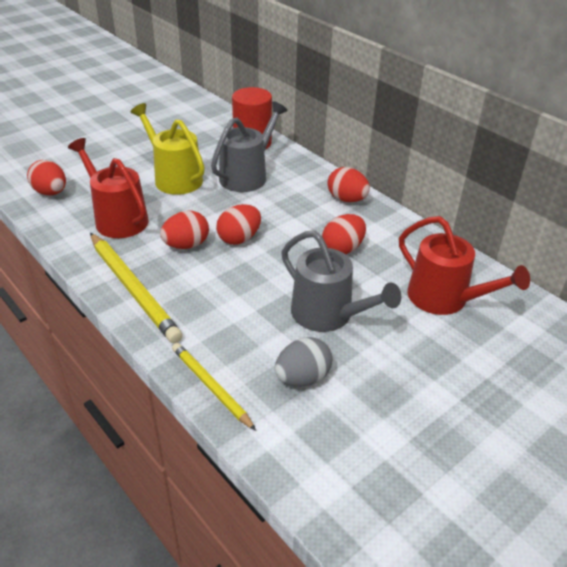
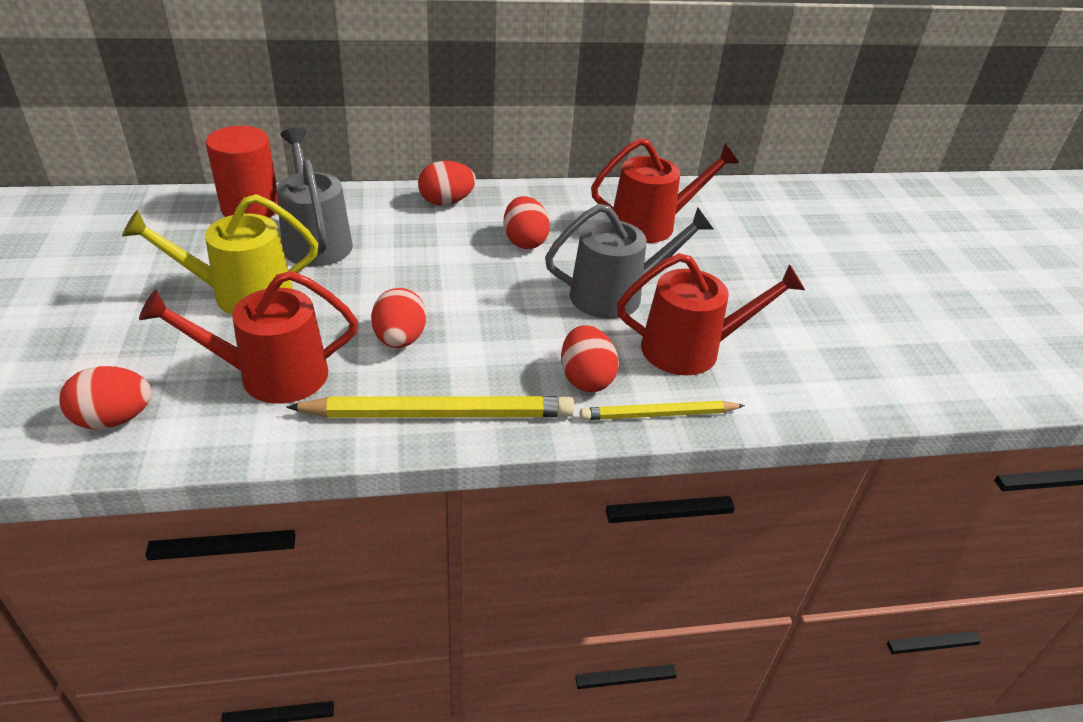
camera: 60 degrees left, 0 degrees up
(239, 238) = (432, 297): red egg -> red egg (586, 379)
(302, 378) = (690, 349): grey egg -> red watering can

